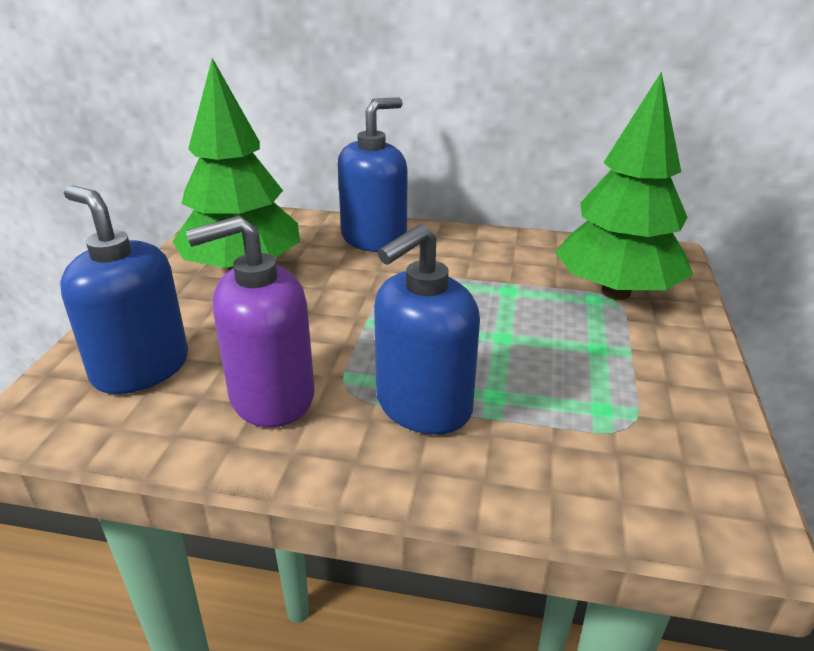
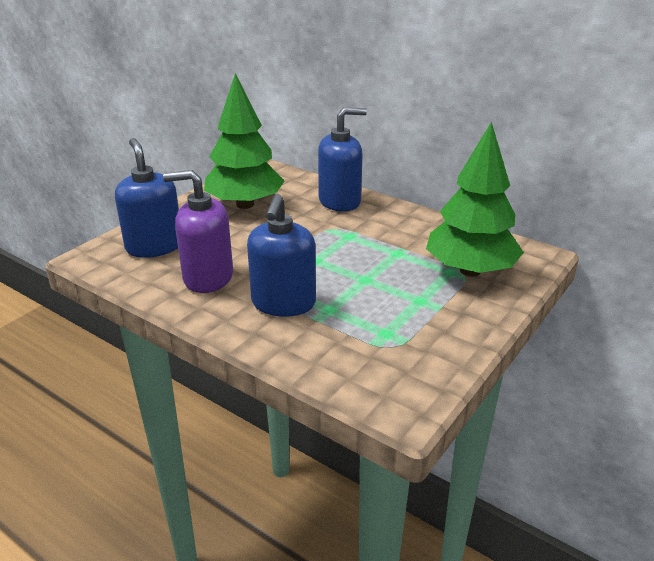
camera: 25 degrees right, 0 degrees up
(423, 405) = (283, 303): blue soap dispenser -> blue soap dispenser turned 60 degrees counterclockwise

